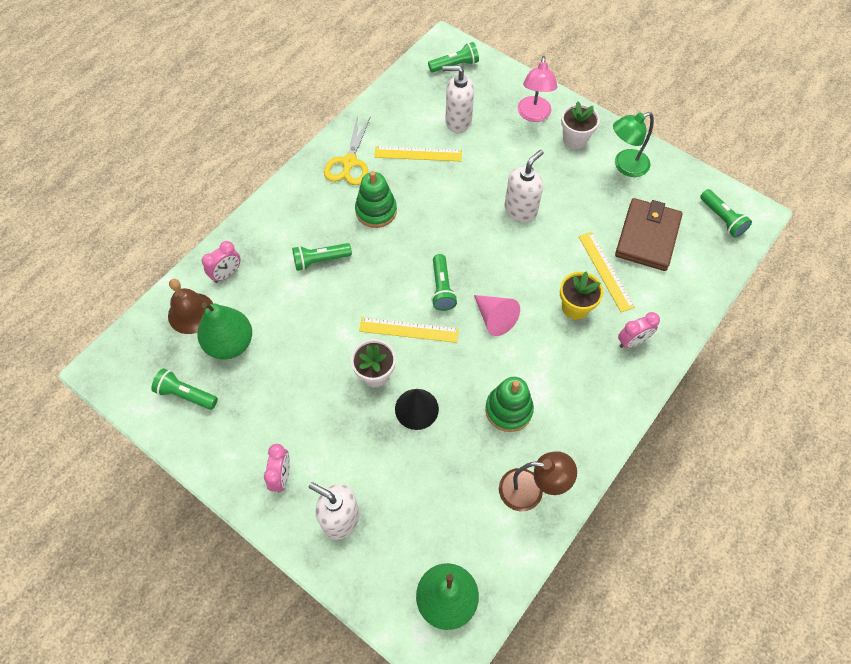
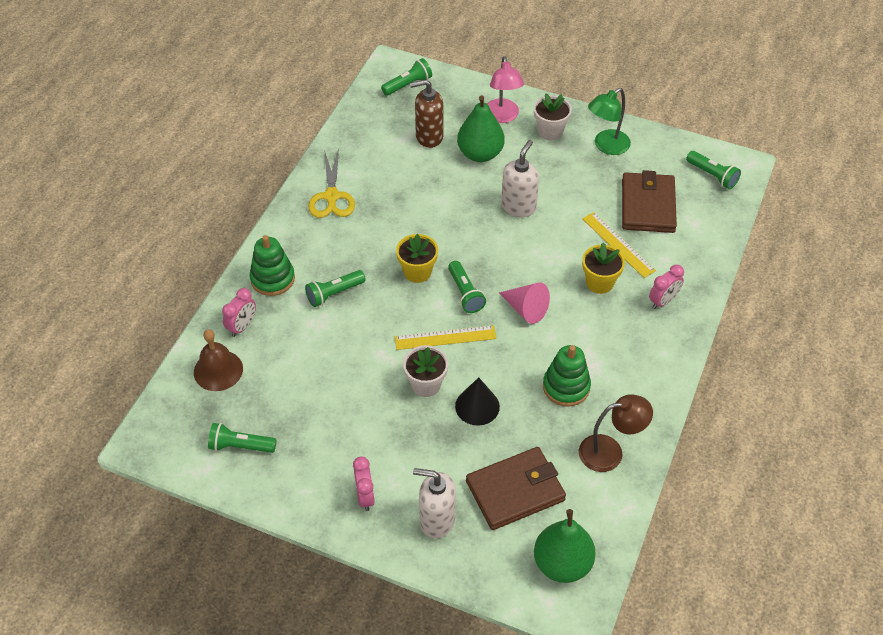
camera: 15 degrees left, 10 degrees down
(230, 343) = (269, 389): green pear -> green pear (480, 154)
(376, 211) = (375, 236): green stacking toy -> green stacking toy (272, 279)
(404, 256) = (417, 272): none -> yellow flower pot
(418, 153) = (399, 174): yellow ruler -> none
(425, 508) = (515, 491): none -> brown wallet
(458, 121) = (429, 137): white soap dispenser -> brown soap dispenser

